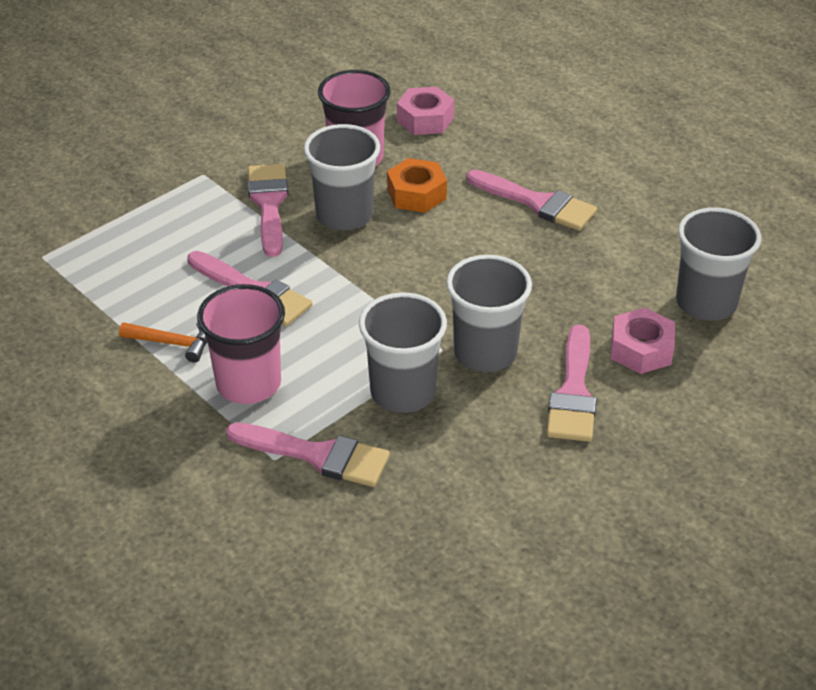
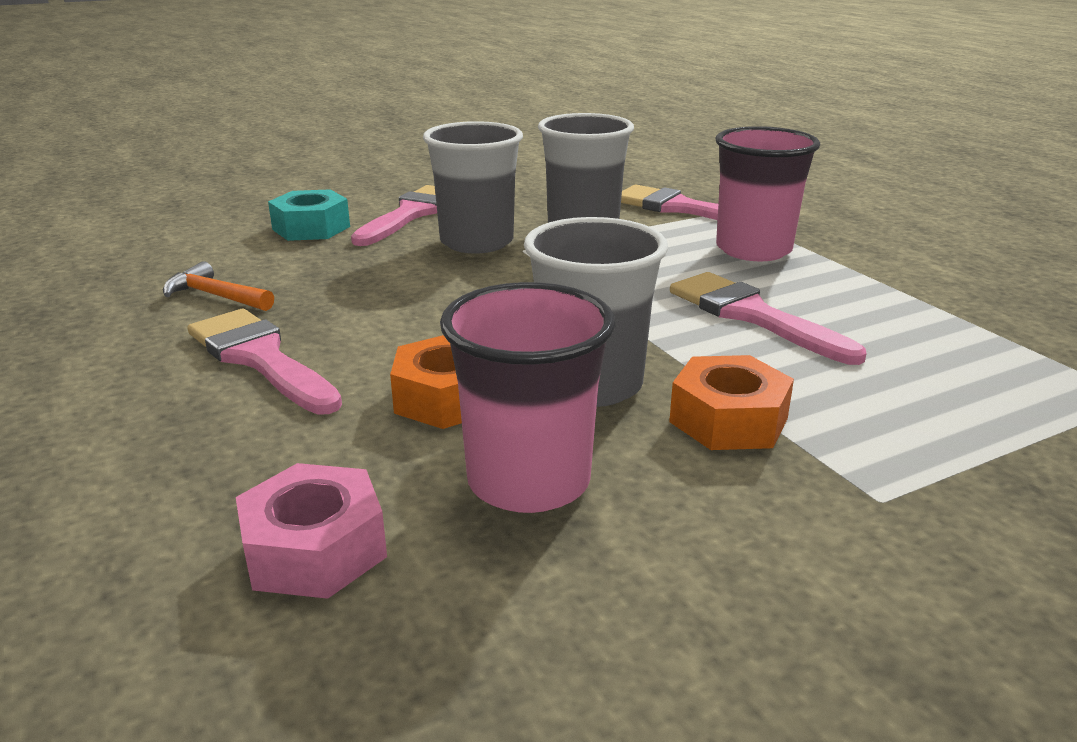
camera: 165 degrees left, 15 degrees down
(172, 343) = (857, 285): orange hammer -> orange hammer (215, 296)
(269, 204) = (728, 420): pink brush -> orange nut
(641, 349) = (311, 228): pink nut -> turquoise nut
(706, 303) = (192, 247): grey cup -> none

